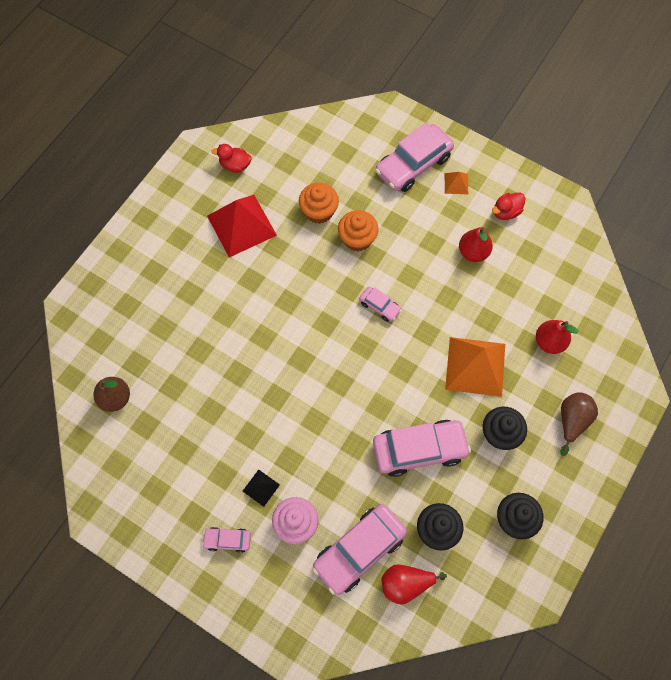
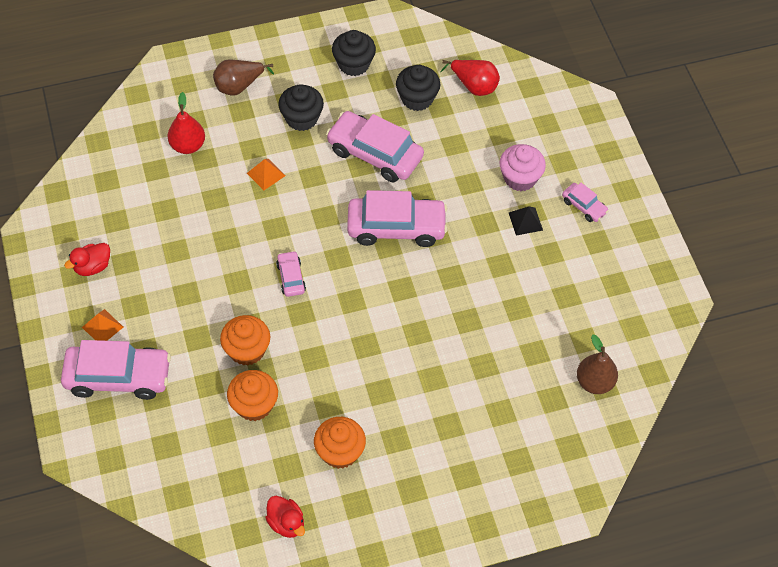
camera: 140 degrees left, 10 degrees down
(241, 225) = (340, 452): red pyramid -> orange cupcake
(359, 551) = (488, 128): pink car -> pink car (396, 227)
(473, 252) = (162, 257): red pear -> none
(475, 366) = (266, 174): orange pyramid -> orange pyramid, size x0.46
(506, 212) = (92, 267): red duck -> red duck turned 135 degrees clockwise

